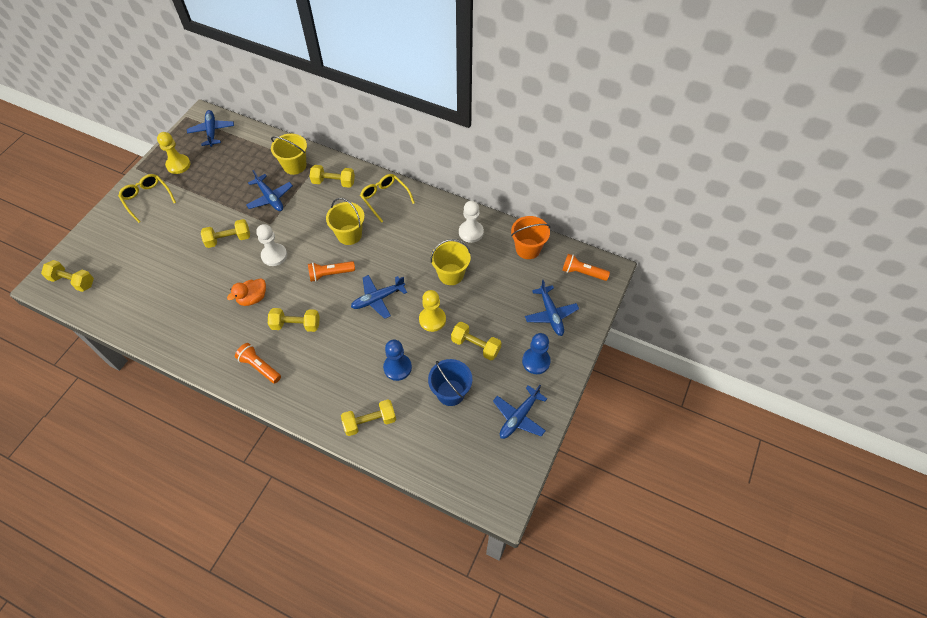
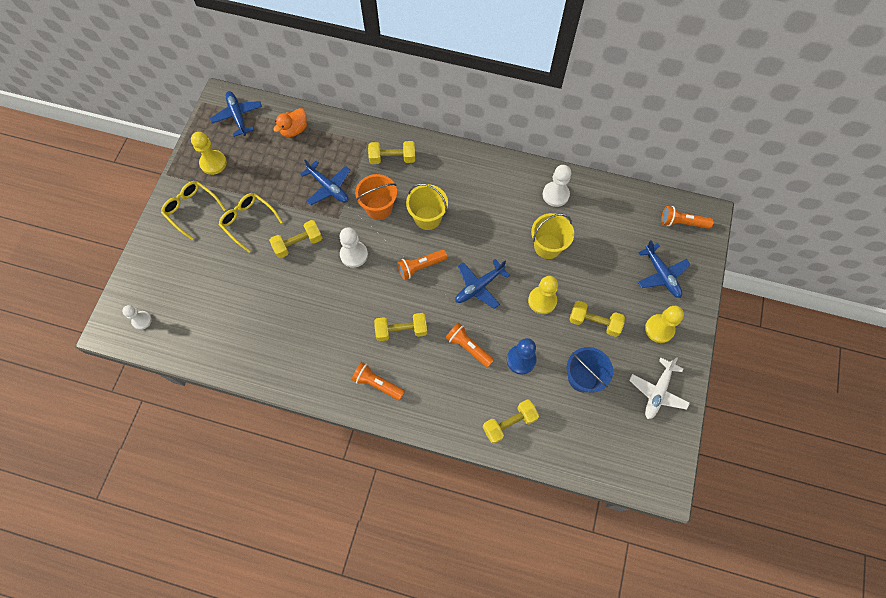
camera: 10 degrees left, 10 degrees up
(72, 281) = (142, 320): yellow dumbbell -> white pawn
(252, 298) = (346, 308): orange duck -> orange duck (294, 130)
(294, 165) = (343, 144): yellow bucket -> none
(352, 349) = (468, 347): none -> orange flashlight
(384, 198) = (453, 169): yellow glasses -> yellow glasses (248, 221)
(519, 417) = (657, 392): blue plane -> white plane
(528, 249) = (619, 204): orange bucket -> orange bucket (379, 208)
(536, 361) = (659, 329): blue pawn -> yellow pawn

